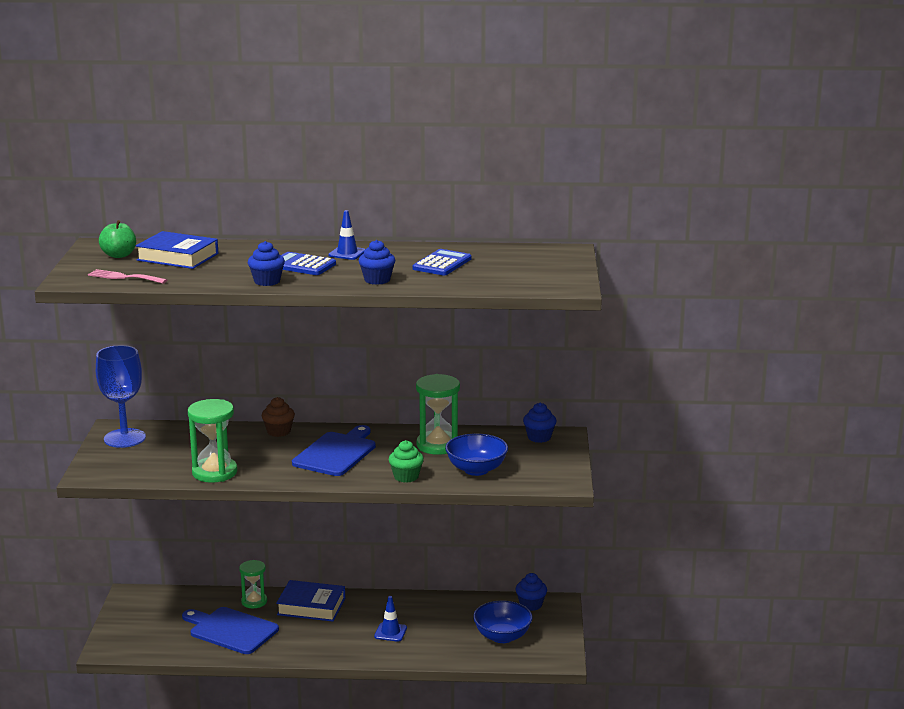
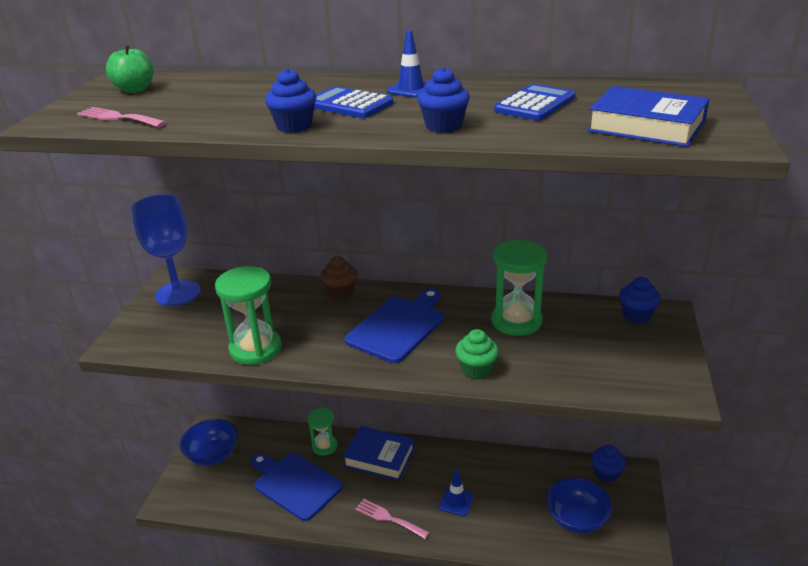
camera: 10 degrees right, 10 degrees up
(177, 257) = (201, 92): blue book -> blue book (646, 126)
(327, 647) = (388, 518): none -> pink fork
(476, 469) = (563, 363): blue bowl -> blue bowl (213, 455)

